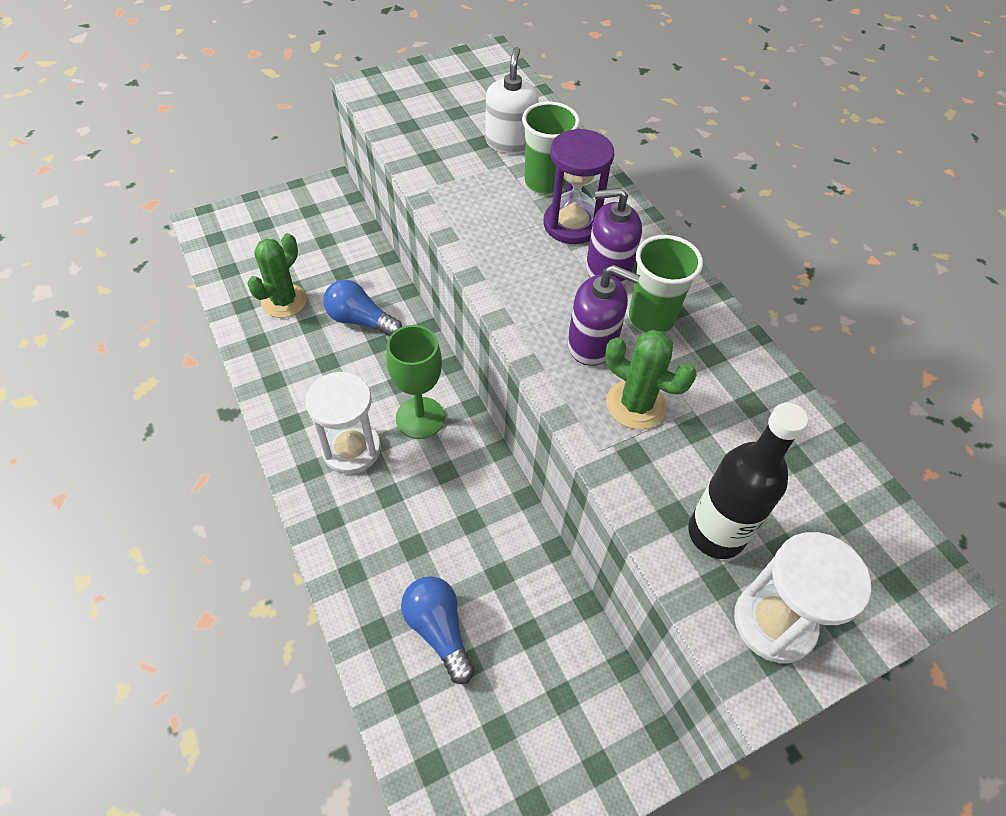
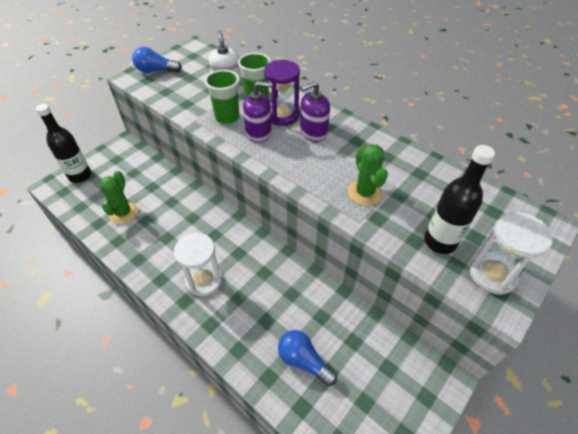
camera: 20 degrees left, 5 degrees down
(248, 221) = (80, 176): none -> black bottle
(360, 320) = (175, 209): blue light bulb -> blue light bulb (156, 71)
(420, 418) = (235, 249): green goblet -> none
(592, 344) = (325, 170): purple soap dispenser -> purple soap dispenser (258, 133)
(636, 404) = (364, 193): green cactus -> green cactus turned 60 degrees clockwise
(651, 319) = (348, 149): green cup -> green cup (227, 118)

